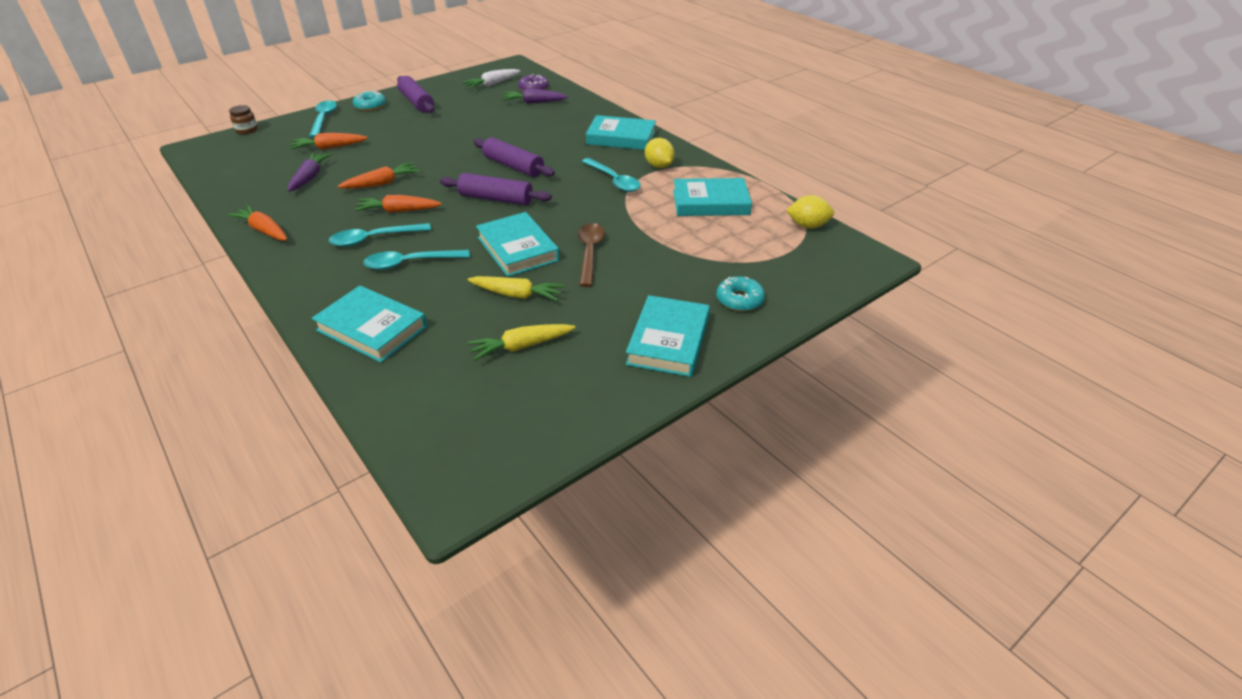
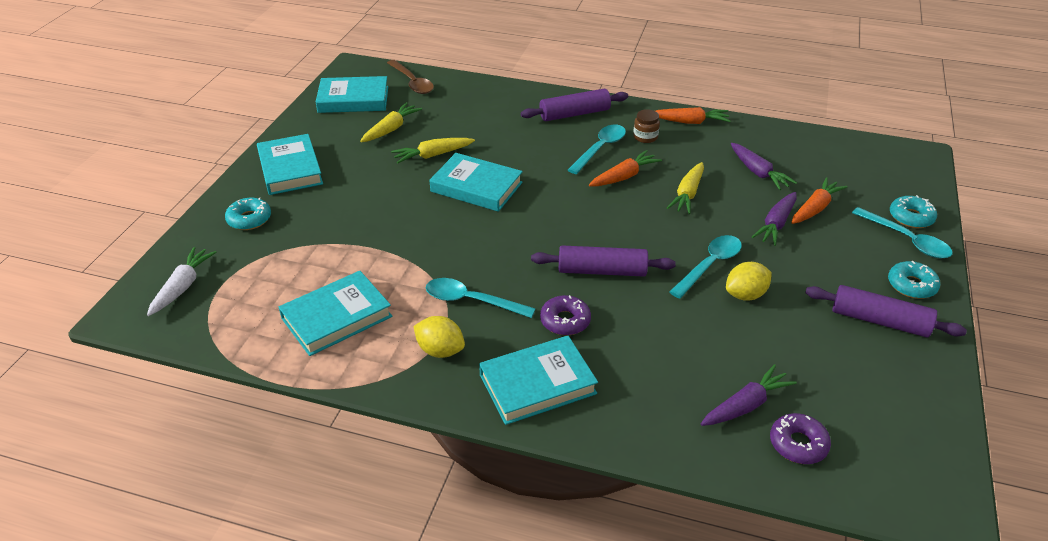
camera: 145 degrees right, 0 degrees up
(247, 130) = (933, 191): brown jar -> brown jar (645, 137)
(293, 125) = (911, 217): none -> turquoise donut
(370, 149) = (776, 224): none -> purple carrot
(372, 328) = (501, 103): turquoise book -> turquoise book (353, 99)
(382, 183) = (687, 194): orange carrot -> yellow carrot
(410, 263) = (543, 144): turquoise spoon -> turquoise spoon (710, 265)
(492, 84) = (869, 420): white carrot -> white carrot (183, 286)
(496, 199) = (561, 224): purple rolling pin -> purple rolling pin (574, 114)
(571, 154) = (565, 321): none -> purple donut
(590, 253) = (411, 208): brown spoon -> brown spoon (412, 82)
(807, 226) = (207, 331): yellow lemon -> yellow lemon (745, 295)

